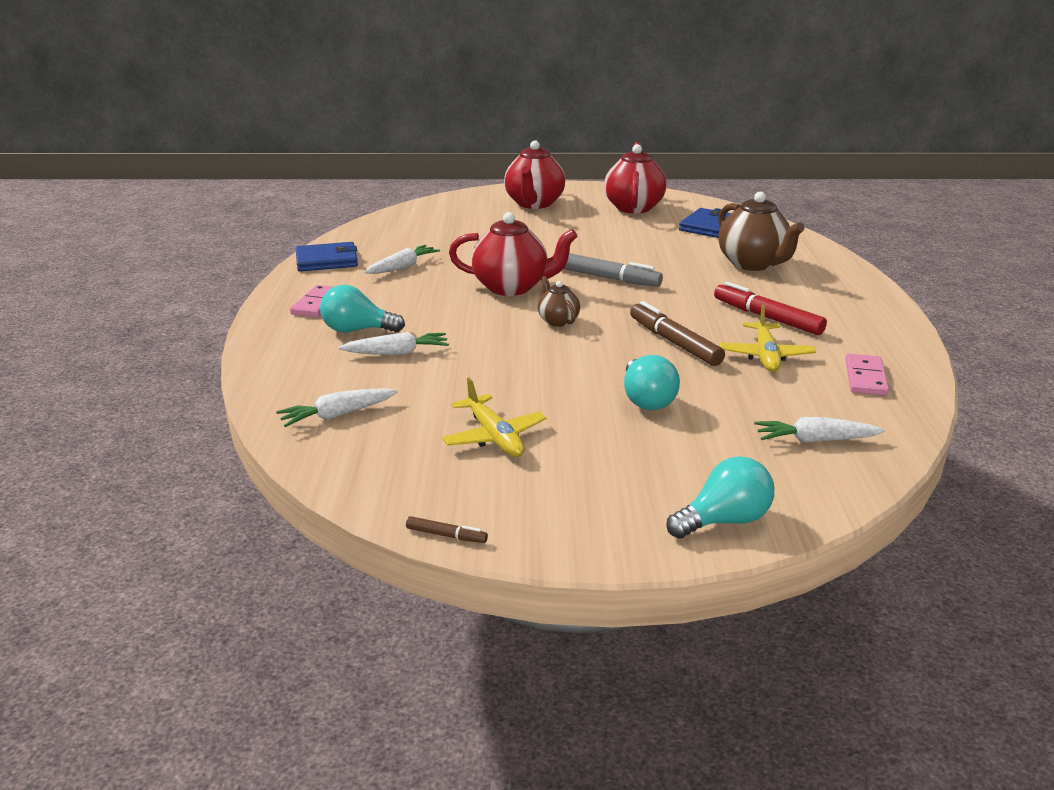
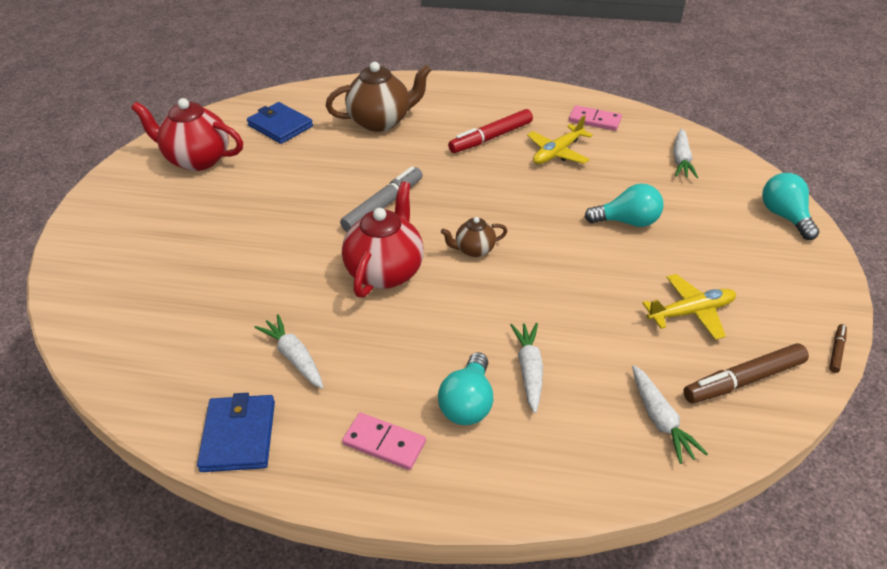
camera: 80 degrees left, 15 degrees up
(534, 204) = (138, 228): red teapot -> none
(674, 342) = (529, 191): brown marker -> brown marker (743, 380)
(765, 356) = (557, 153): yellow plane -> yellow plane turned 120 degrees clockwise

